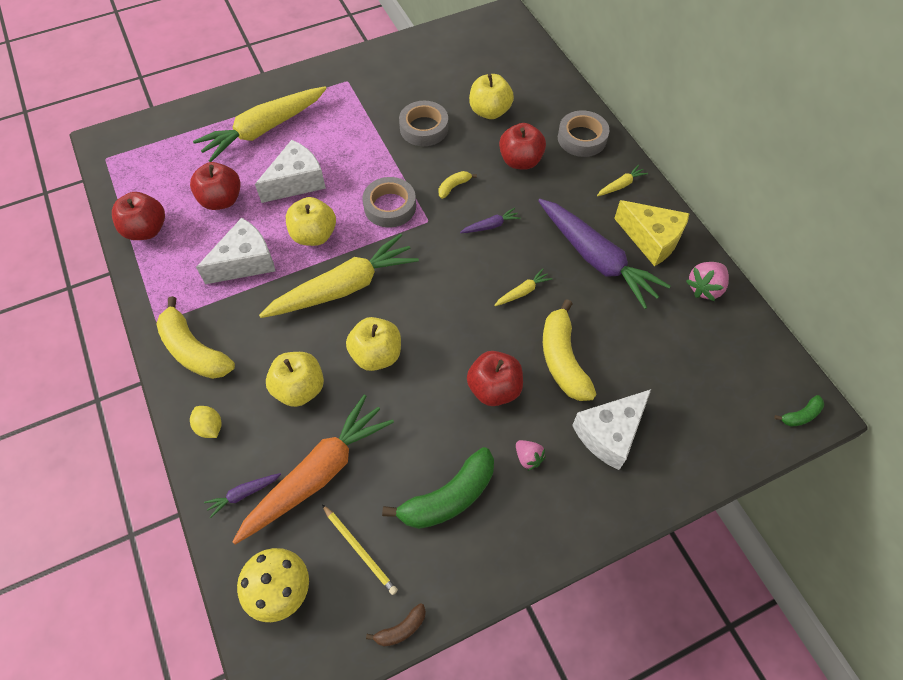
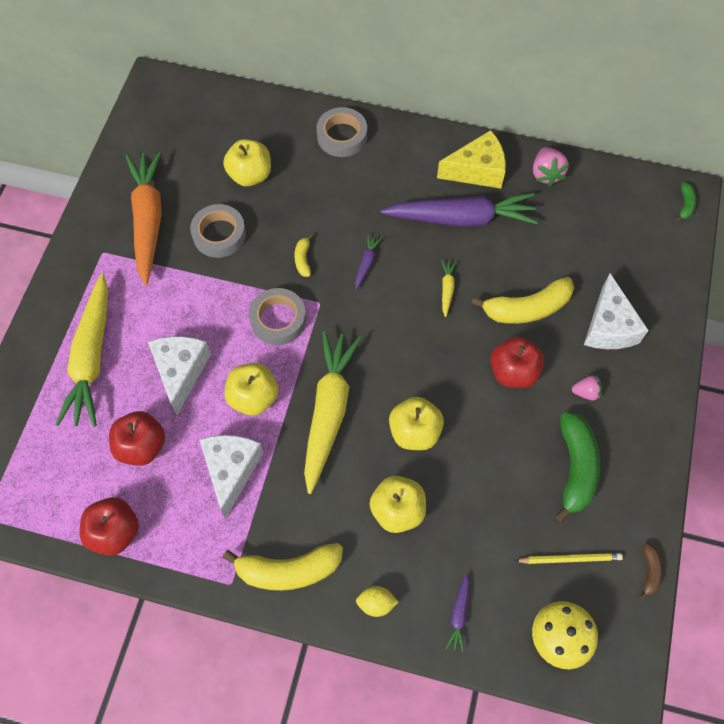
camera: 50 degrees left, 5 degrees up
(317, 474) = (485, 547): orange carrot -> orange carrot (148, 220)
(520, 161) = (323, 194): red apple -> none
(562, 359) = (526, 308): yellow banana -> yellow banana turned 45 degrees counterclockwise
(620, 185) = (411, 149): yellow carrot -> none

